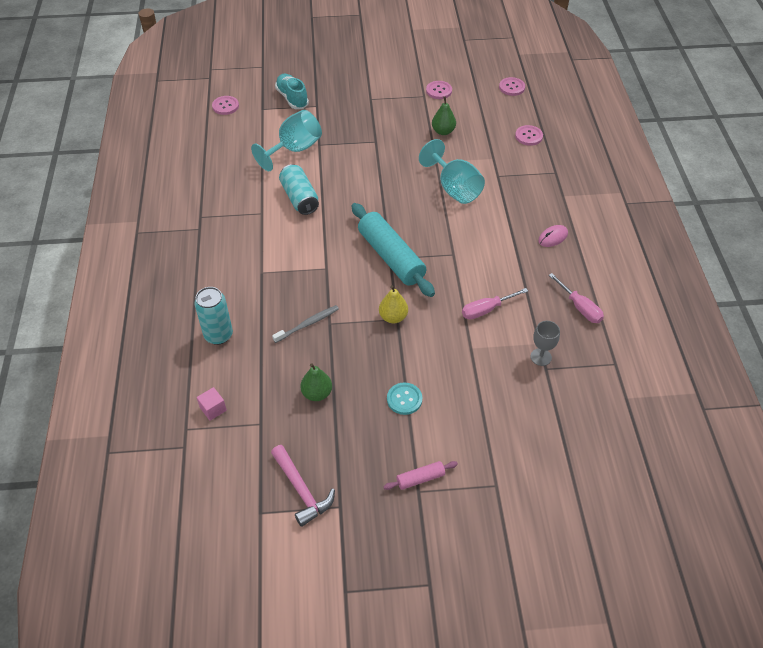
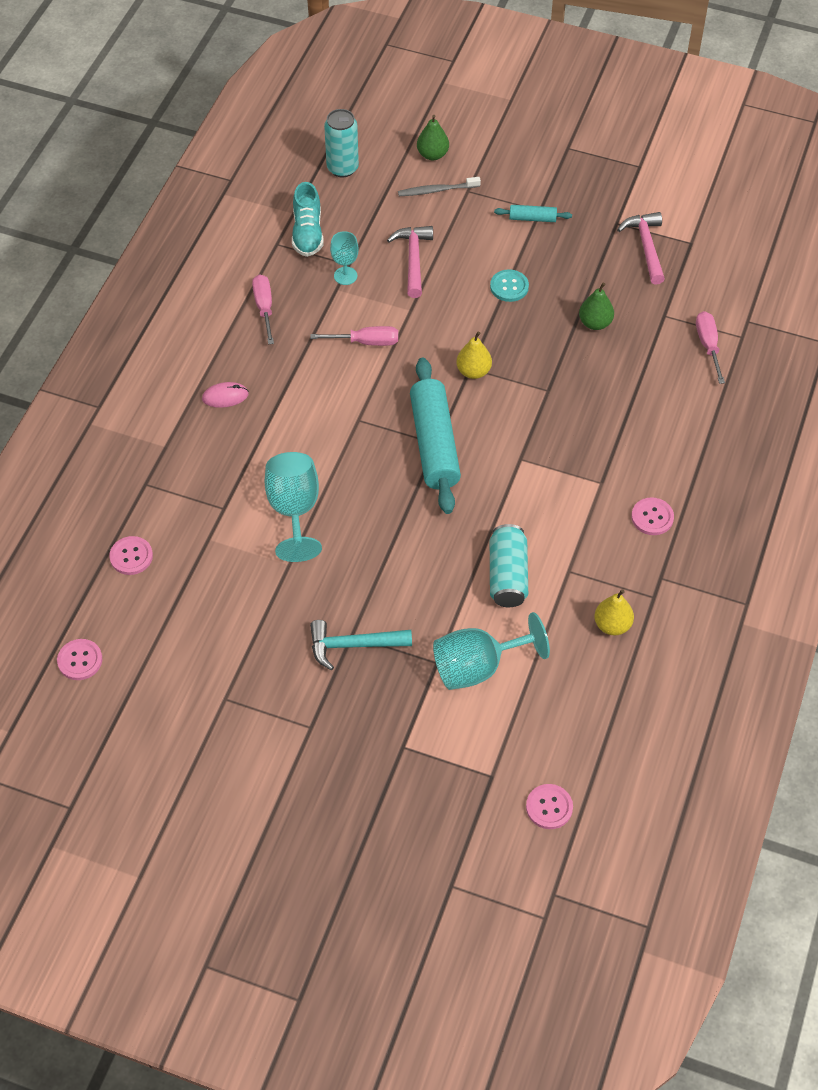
camera: 155 degrees left, 5 degrees up
(213, 409) = (708, 346): pink cube -> pink screwdriver
(218, 335) = (679, 422): turquoise can -> turquoise can (342, 168)
(221, 194) = (612, 625): none -> yellow pear
(292, 98) = (434, 781): turquoise shoe -> turquoise shoe (307, 233)
(308, 324) = (572, 398): grey toothbrush -> grey toothbrush (436, 190)
(371, 137) = (353, 645): none -> turquoise hammer
(420, 478) = (532, 218): pink rolling pin -> turquoise rolling pin
(439, 91) = (195, 700): pink button -> pink button (652, 517)
(443, 131) = (243, 614): green pear -> green pear (432, 154)
(498, 393) = (413, 259): none -> pink hammer
(541, 357) = (345, 276): grey goblet -> turquoise goblet

